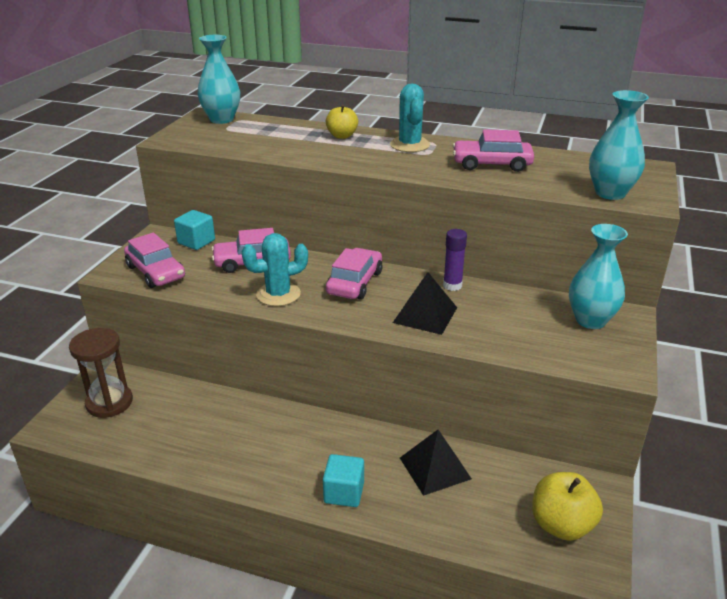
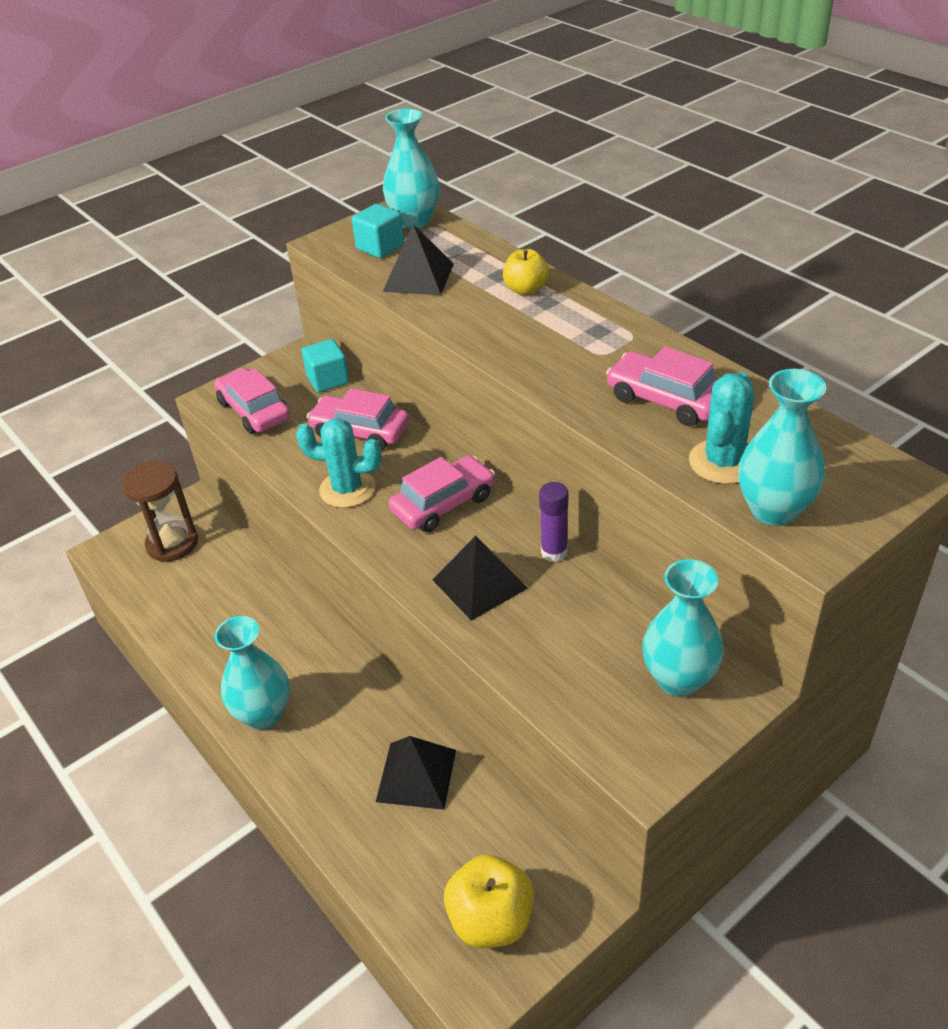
camera: 35 degrees right, 10 degrees up
(156, 272) = (254, 411): pink car -> pink car turned 150 degrees clockwise
(261, 143) = (418, 277): none -> black pyramid
(290, 479) = (263, 714): none -> turquoise vase
(344, 492) = (300, 757): turquoise cube -> turquoise cube (380, 247)
(410, 145) = (595, 330): turquoise cactus -> turquoise cactus (723, 462)

